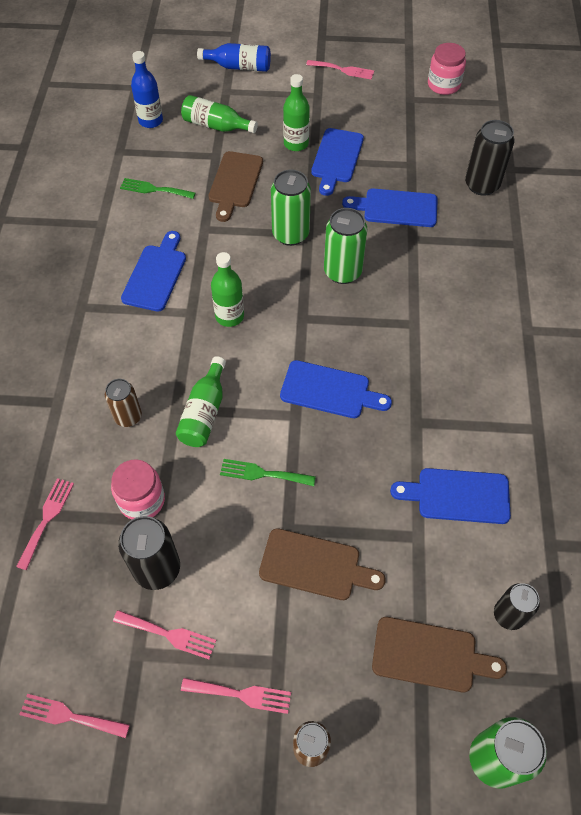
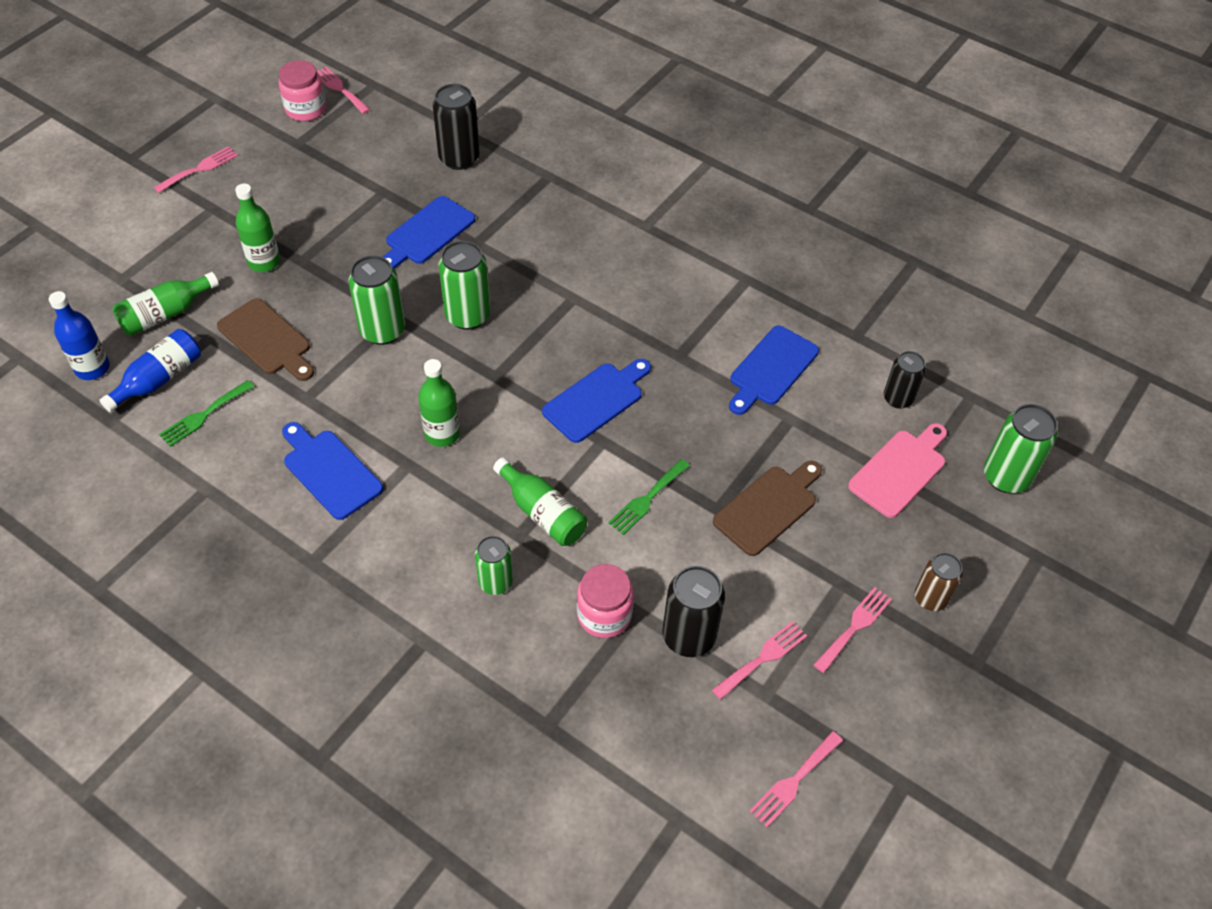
camera: 60 degrees left, 5 degrees down
(47, 519) = (564, 712): pink fork -> pink fork (340, 89)
(128, 417) = (495, 582): brown can -> green can
(239, 67) = (95, 249): blue bottle -> blue bottle (159, 379)
(336, 158) = (318, 242): blue cutting board -> none
(430, 655) = (900, 470): brown cutting board -> pink cutting board

